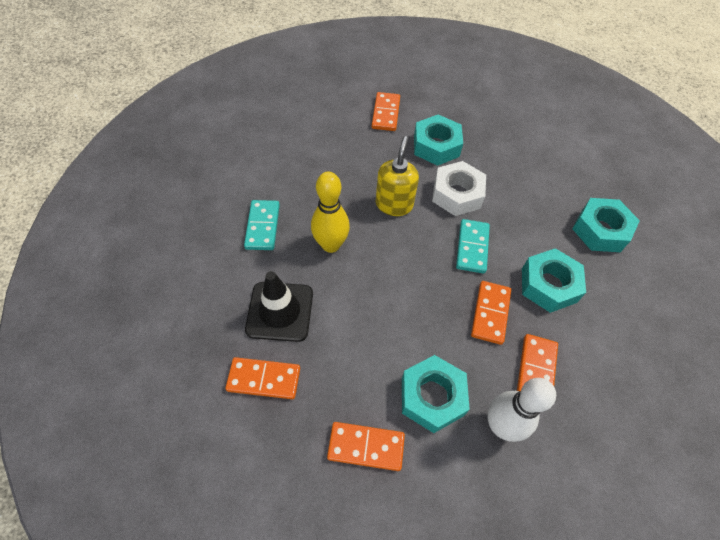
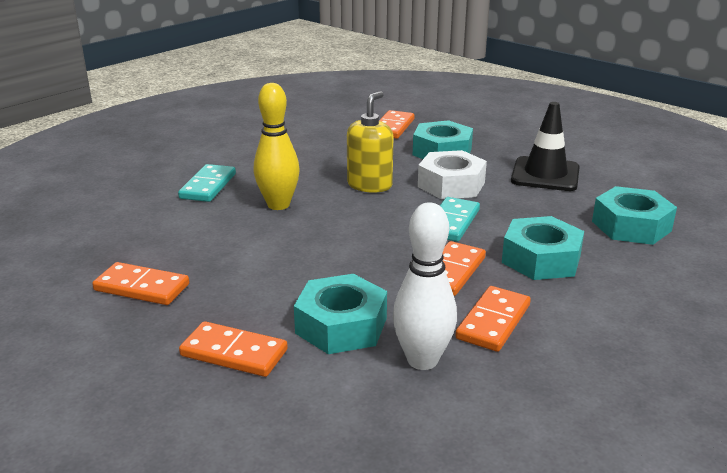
camera: 15 degrees right, 30 degrees down
(280, 311) = (191, 243): black traffic cone -> black traffic cone (545, 174)

